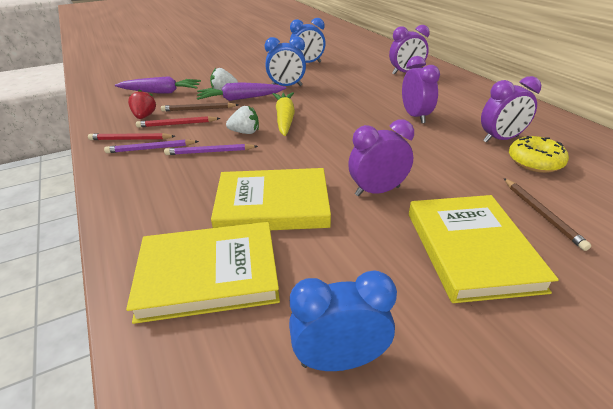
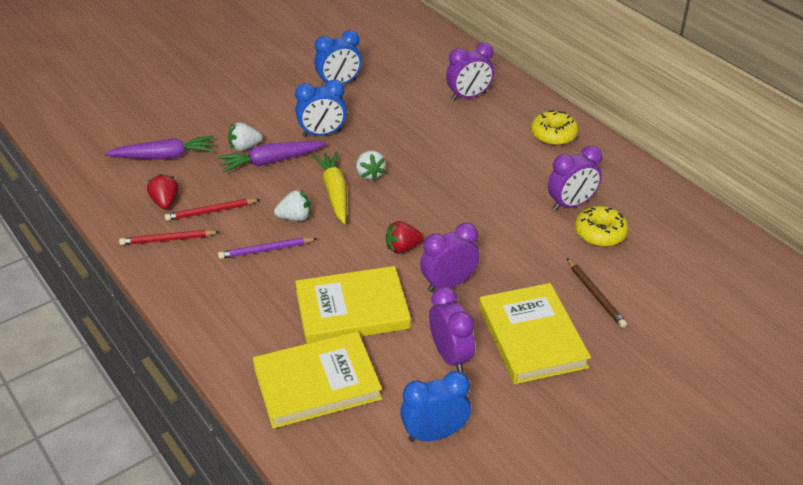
camera: 10 degrees left, 5 degrees up
(151, 149) = (198, 251): purple pencil -> none
(198, 109) = (226, 184): brown pencil -> none
(317, 110) = (370, 174): none -> white strawberry
(335, 159) = (402, 248): none -> red strawberry
(415, 116) = (482, 176): purple clock -> purple clock (450, 356)
(477, 96) = (553, 135): none -> yellow donut

